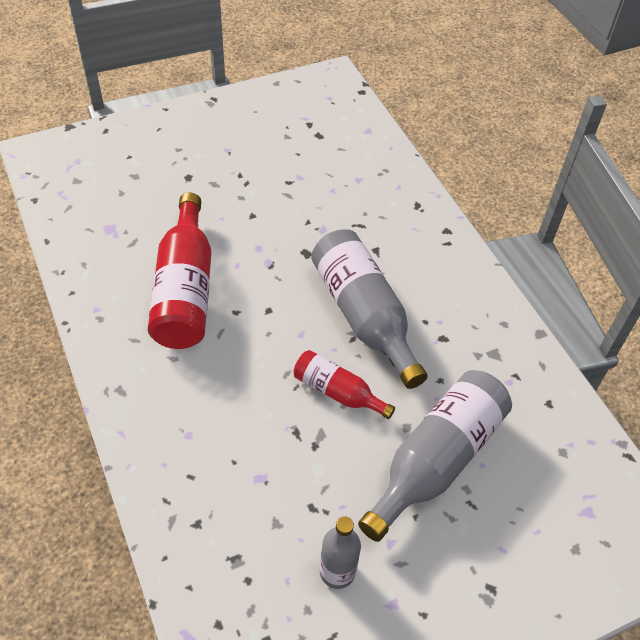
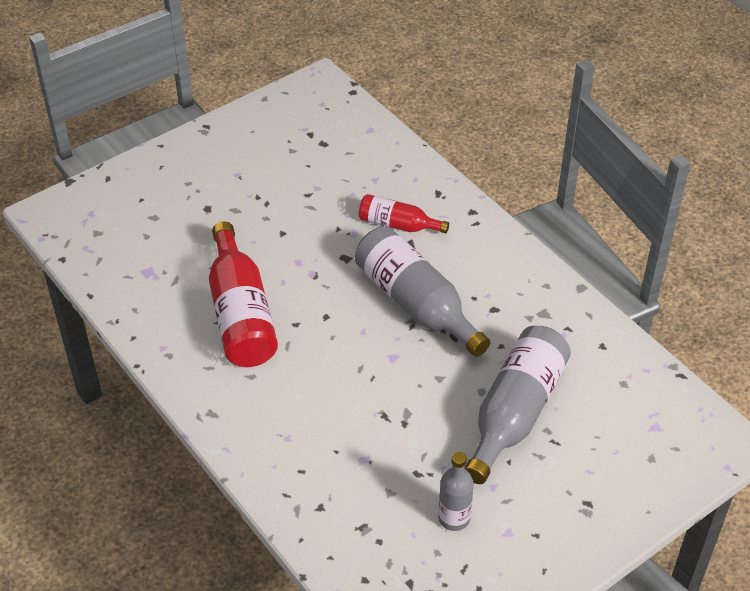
camera: 10 degrees left, 5 degrees down
(337, 392) = (411, 374): red bottle -> red bottle (398, 225)

